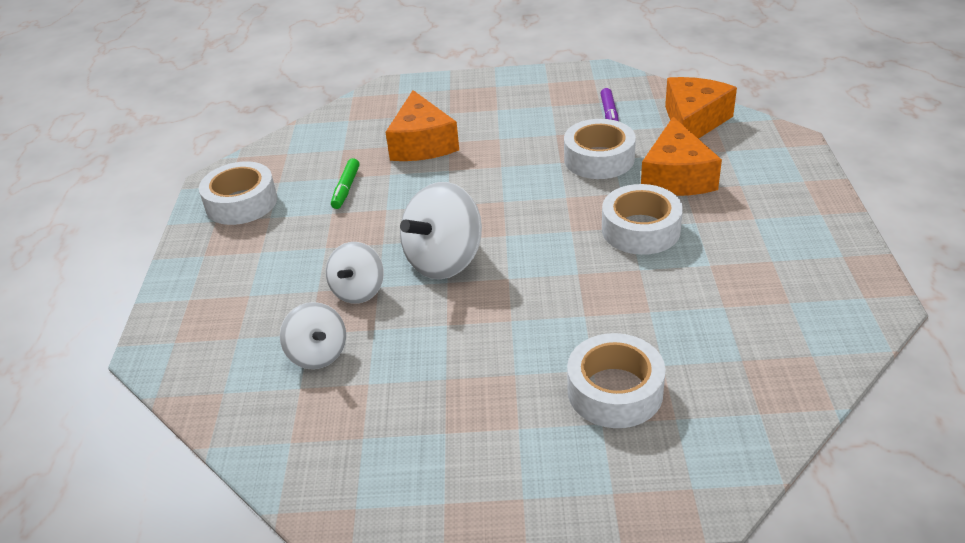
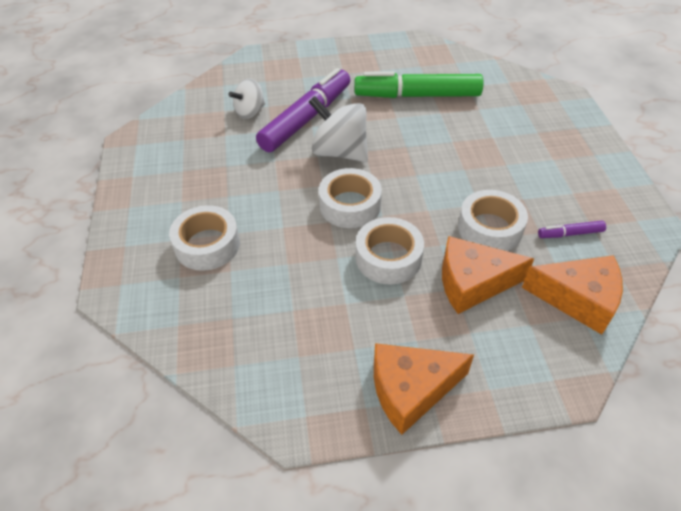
camera: 80 degrees right, 10 degrees up
(241, 203) = (393, 55): white tape -> white tape (350, 205)
(346, 189) = (417, 95): green marker -> green marker, size x2.36
(358, 291) = (306, 118): white spinning top -> purple marker
(422, 143) = (485, 123): orange cheese -> orange cheese (411, 390)

